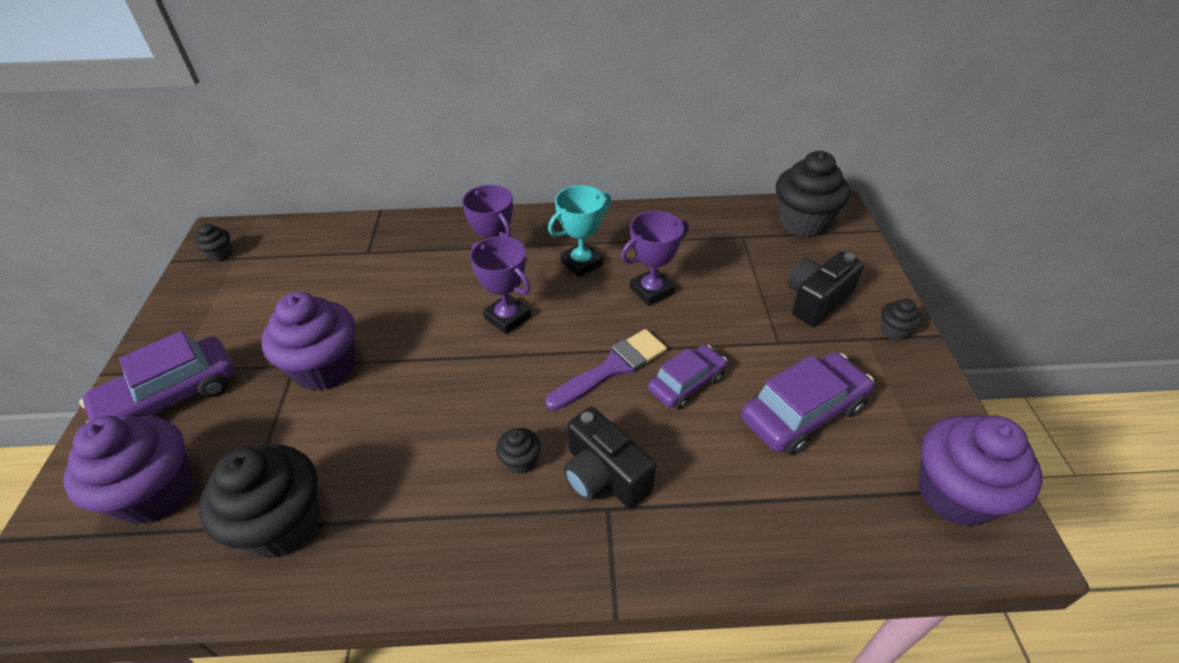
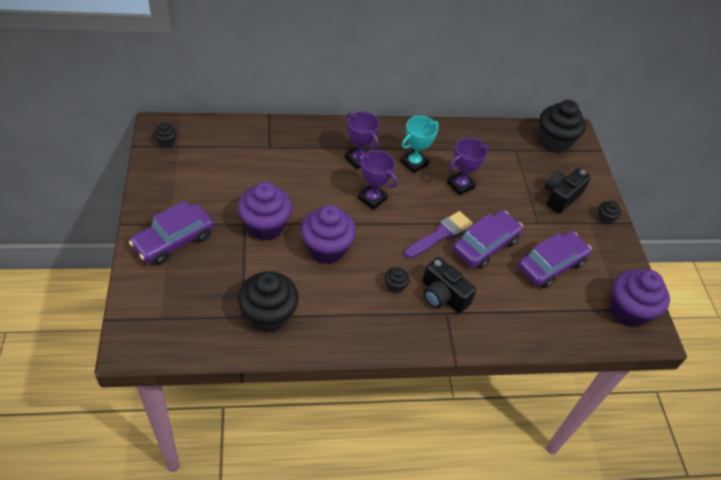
camera: 10 degrees left, 5 degrees up
(157, 493) = (188, 297): purple cupcake -> purple cupcake (326, 249)
(686, 383) = (485, 245): purple car -> purple car, size x1.55

